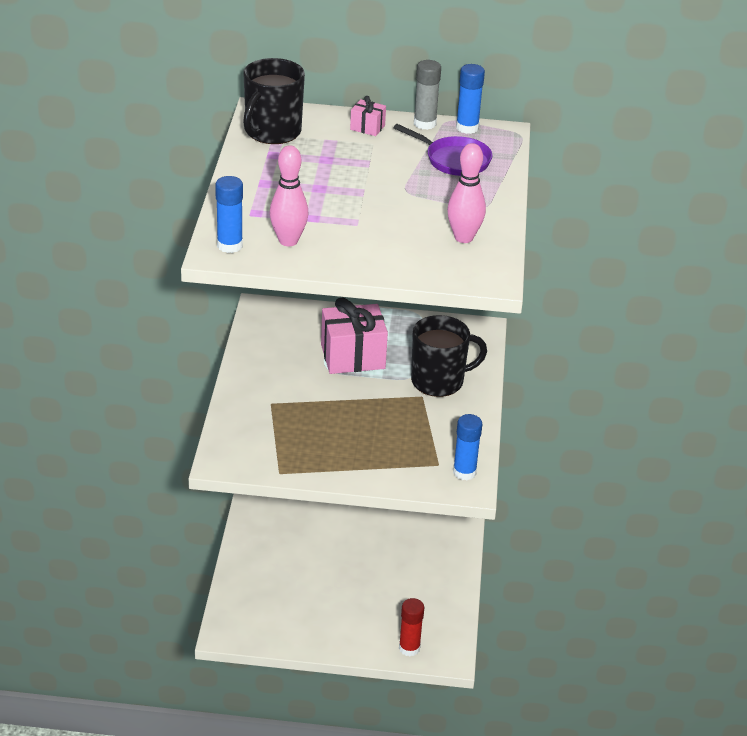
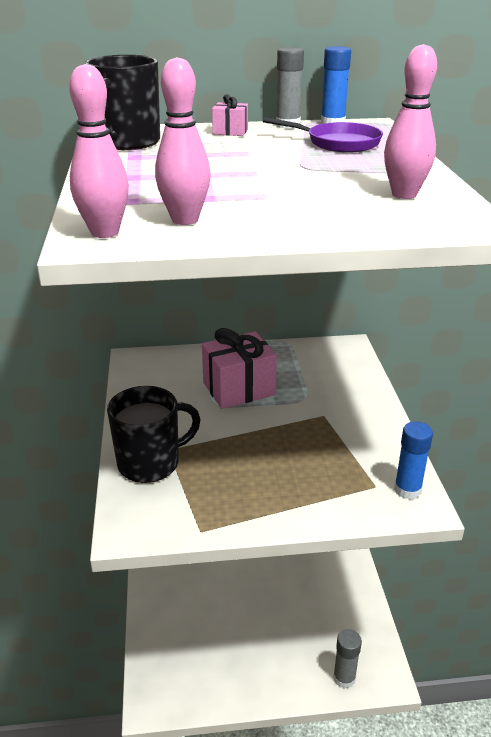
camera: 10 degrees left, 5 degrees down
(229, 245) = (105, 232): blue glue stick -> pink bowling pin
(409, 648) = (344, 678): red glue stick -> grey glue stick
(439, 381) = (333, 398): black mug -> black mug (150, 463)

